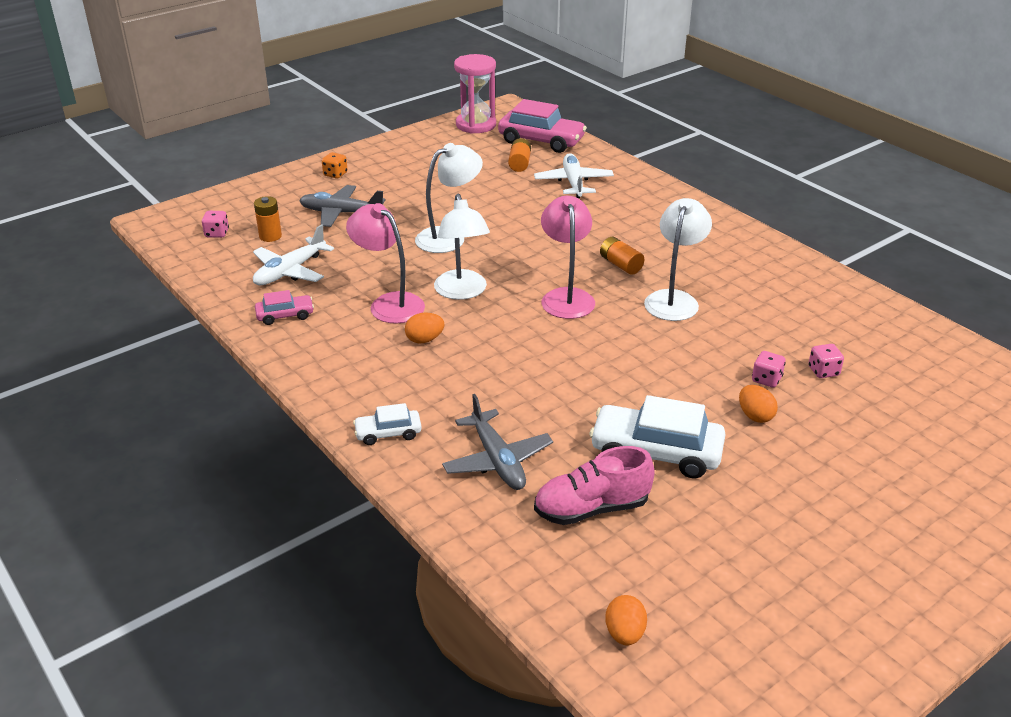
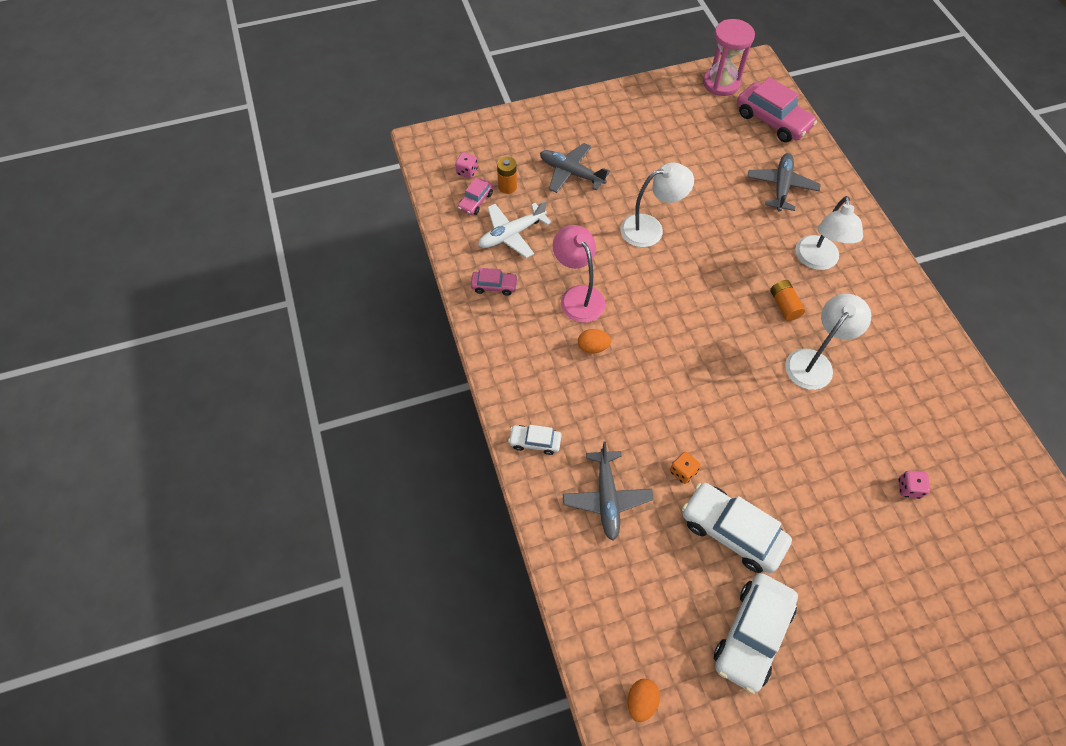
camera: 20 degrees right, 25 degrees up
(236, 254) = (476, 201): none -> pink car
(335, 174) = (580, 121): orange dice -> orange dice (682, 471)
(462, 292) = (640, 300): white lamp -> white lamp (817, 261)
(519, 163) = (742, 147): orange battery -> none
(566, 297) = (723, 331): pink lamp -> none
(573, 183) = (781, 186): white plane -> grey plane
(591, 508) = (660, 572): pink shoe -> none
(724, 534) = (752, 634): none -> white car
(755, 416) = (828, 519): orange egg -> none
(766, 379) = (855, 482): pink dice -> none

